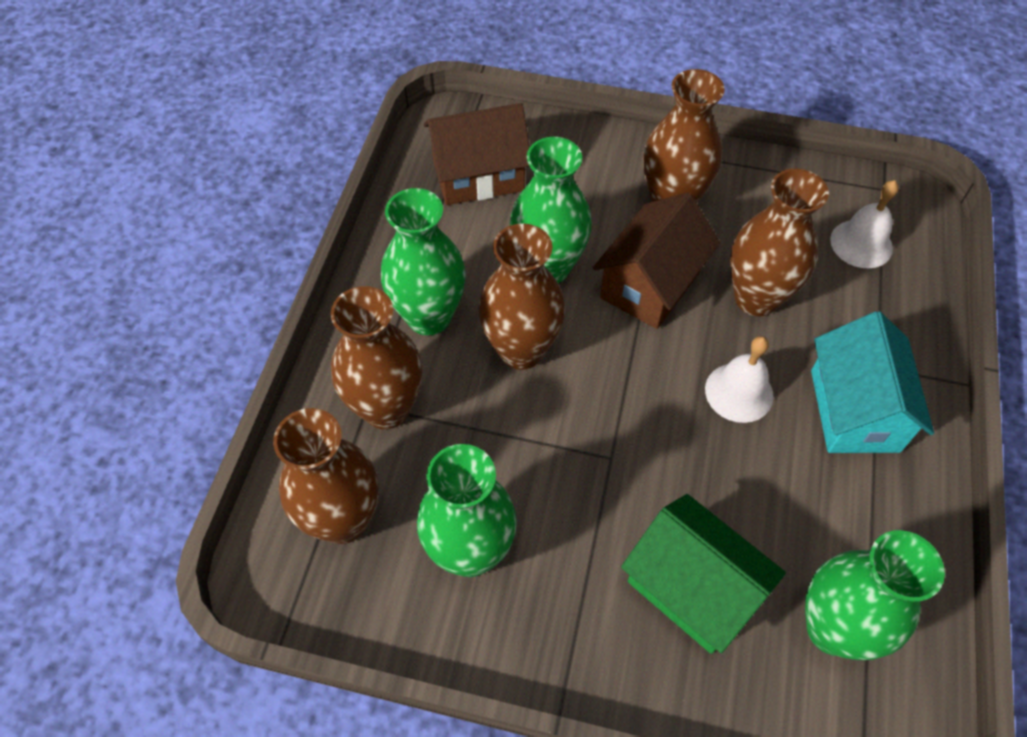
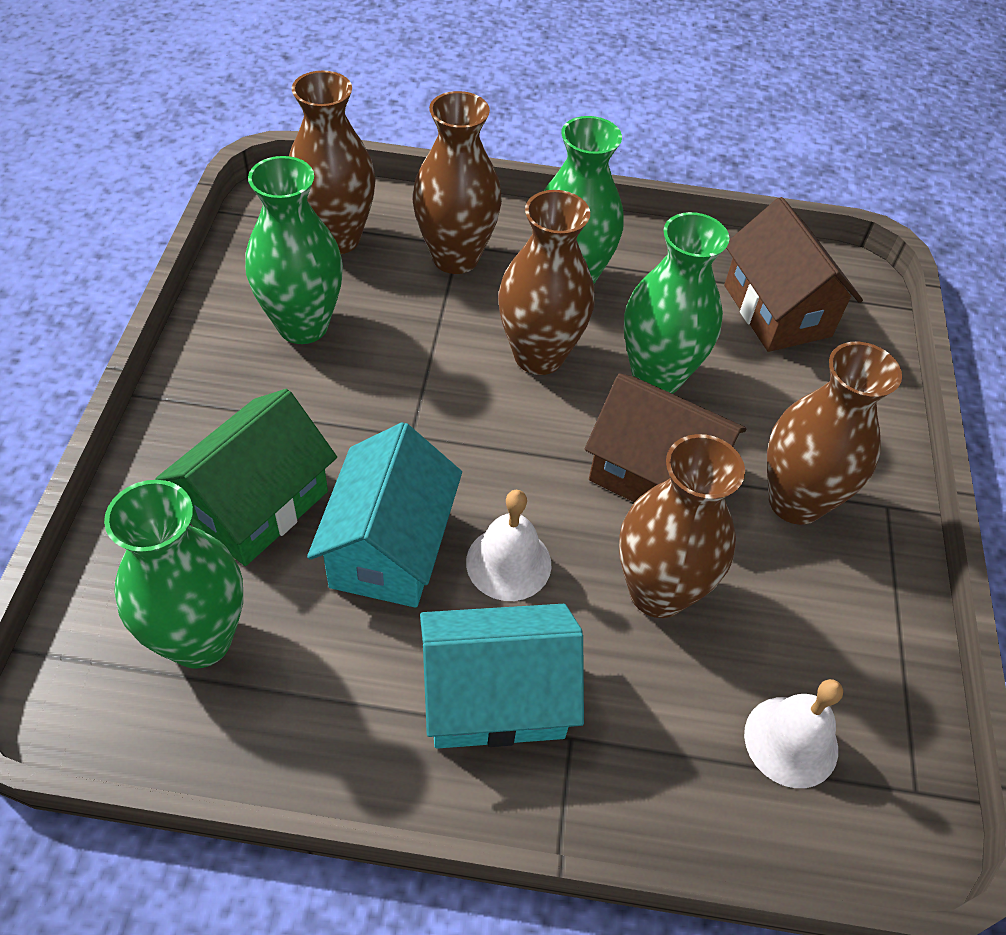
camera: 80 degrees right, 5 degrees down
(731, 478) = (389, 548): none -> turquoise house

